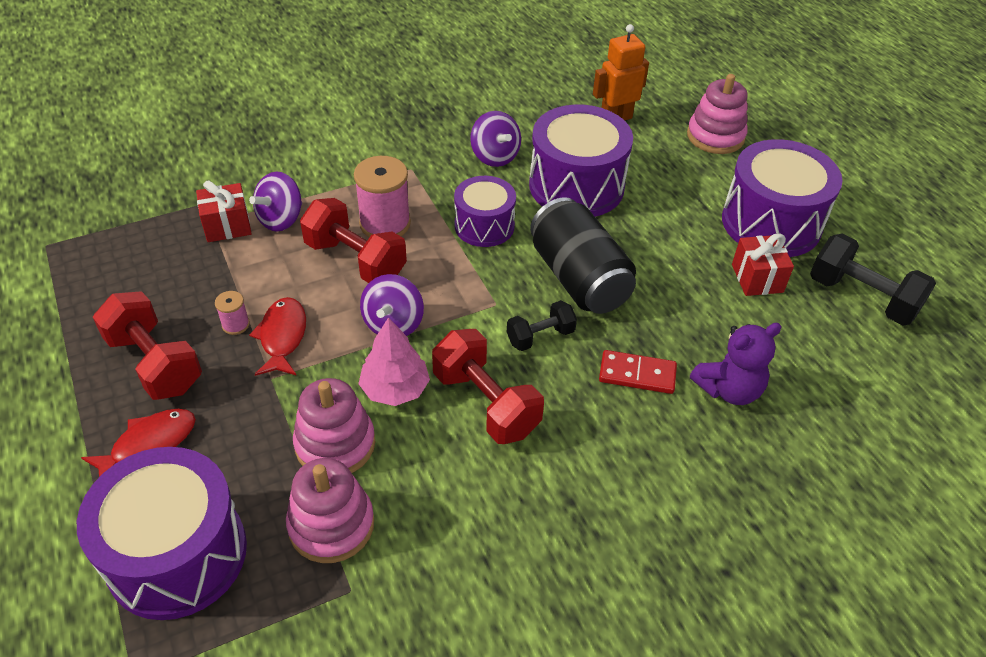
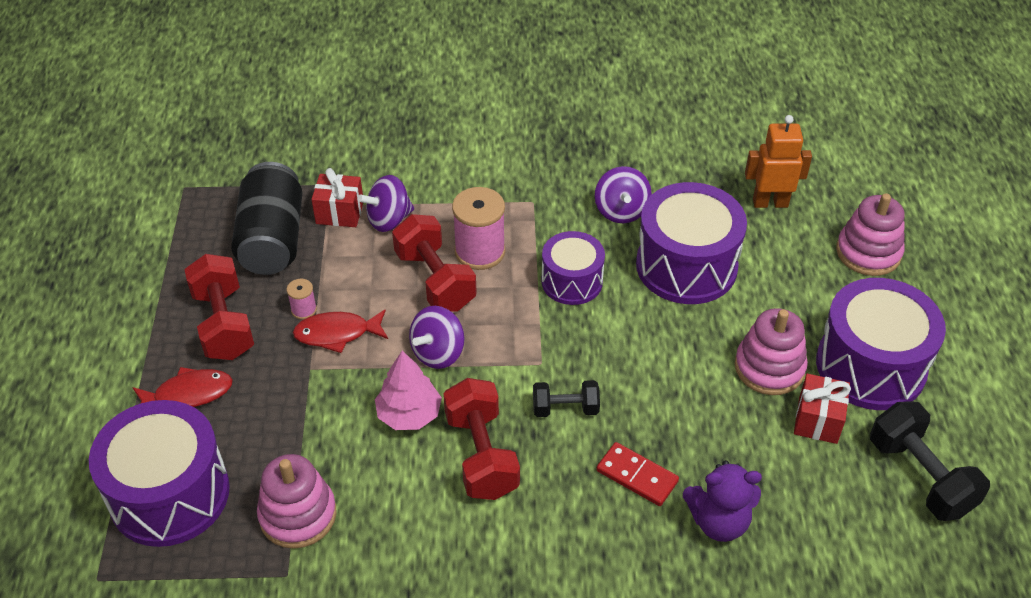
camera: 25 degrees right, 0 degrees up
(282, 337) = (337, 334): red fish -> red fish turned 120 degrees counterclockwise
(335, 444) = (334, 446): pink stacking toy -> pink stacking toy (769, 368)
(579, 278) = (634, 363): black can -> black can (272, 239)

